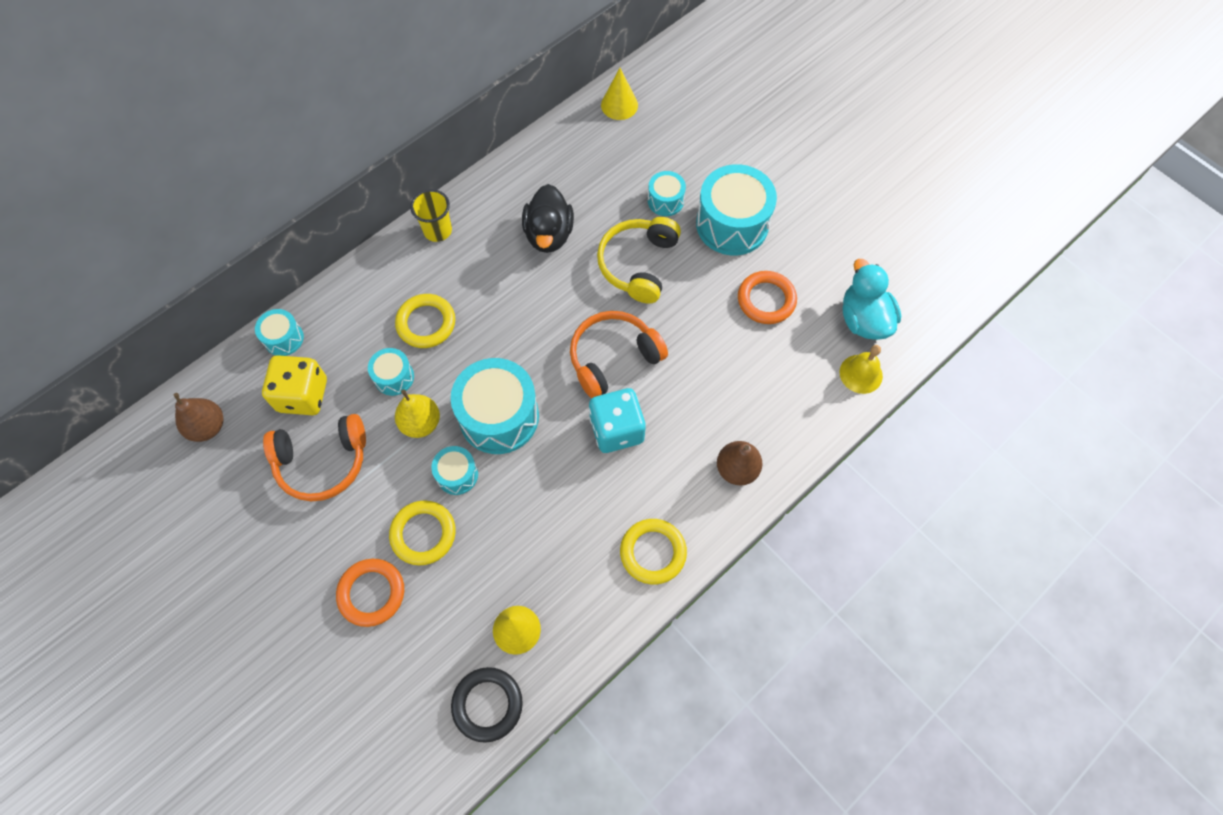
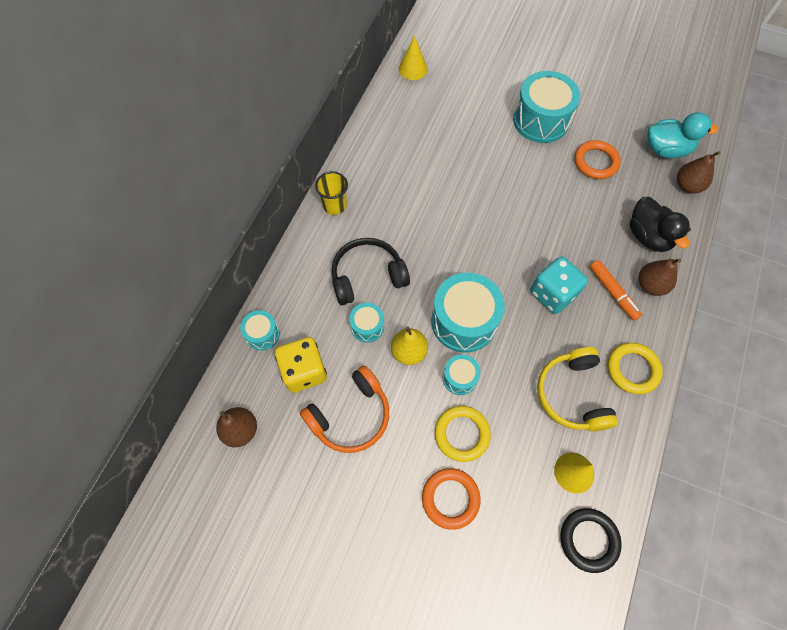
camera: 25 degrees left, 0 degrees up
(426, 323) = (367, 276): yellow ring -> black headphones
(549, 234) = (419, 176): black duck -> black duck (648, 236)
(613, 358) = (518, 244): orange headphones -> none
(638, 264) = (495, 172): yellow headphones -> yellow headphones (572, 394)
(665, 201) = (486, 122): turquoise drum -> none
(686, 458) = (613, 292): none -> orange marker
(861, 374) = (687, 186): yellow bell -> brown pear
(863, 319) = (666, 149): turquoise duck -> turquoise duck turned 135 degrees clockwise

